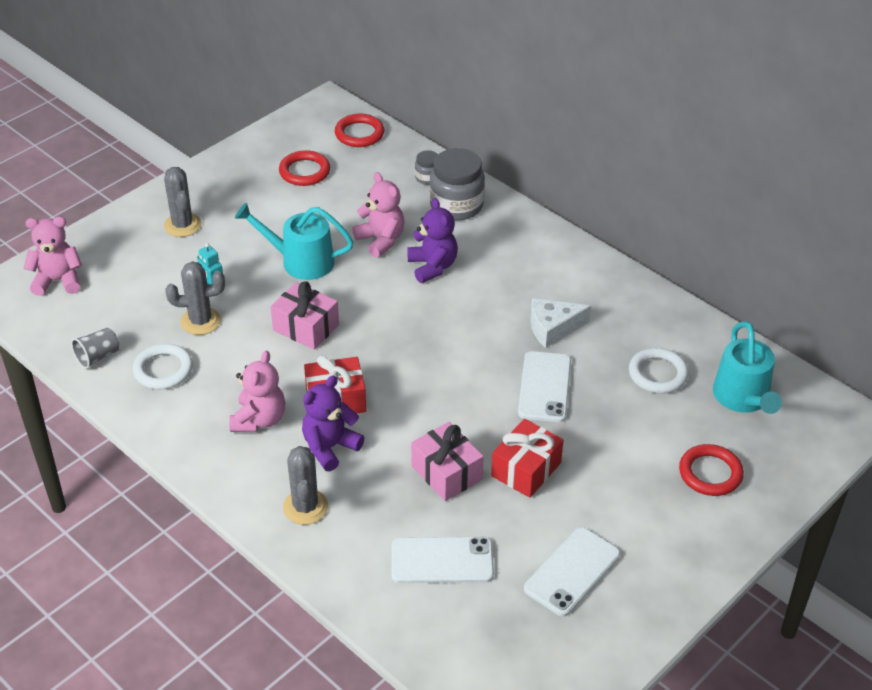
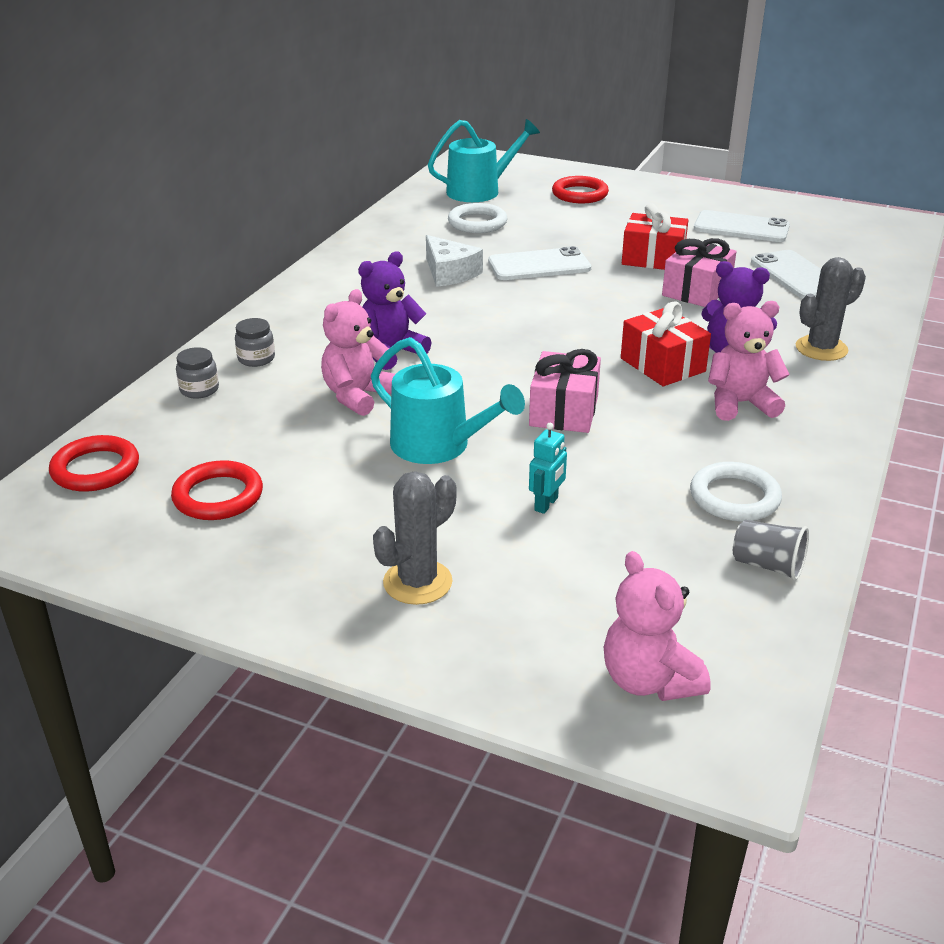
camera: 110 degrees left, 10 degrees down
(200, 321) = (619, 495): grey cactus -> none
(301, 261) = (438, 446): turquoise watering can -> turquoise watering can turned 45 degrees counterclockwise
(456, 205) = (256, 359): grey jar -> grey jar, size x0.49

